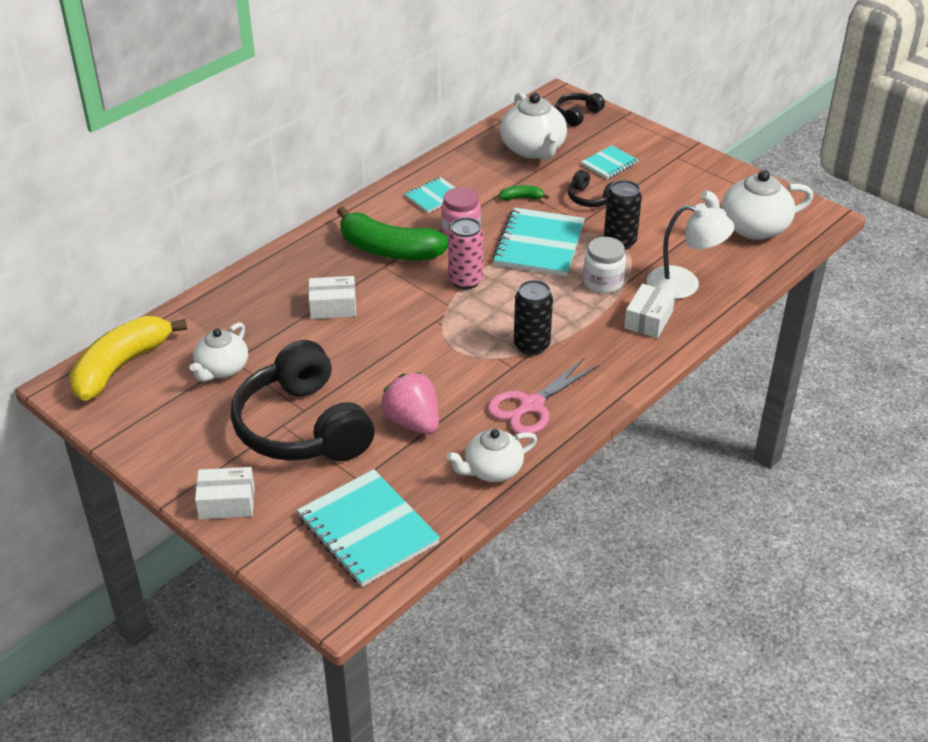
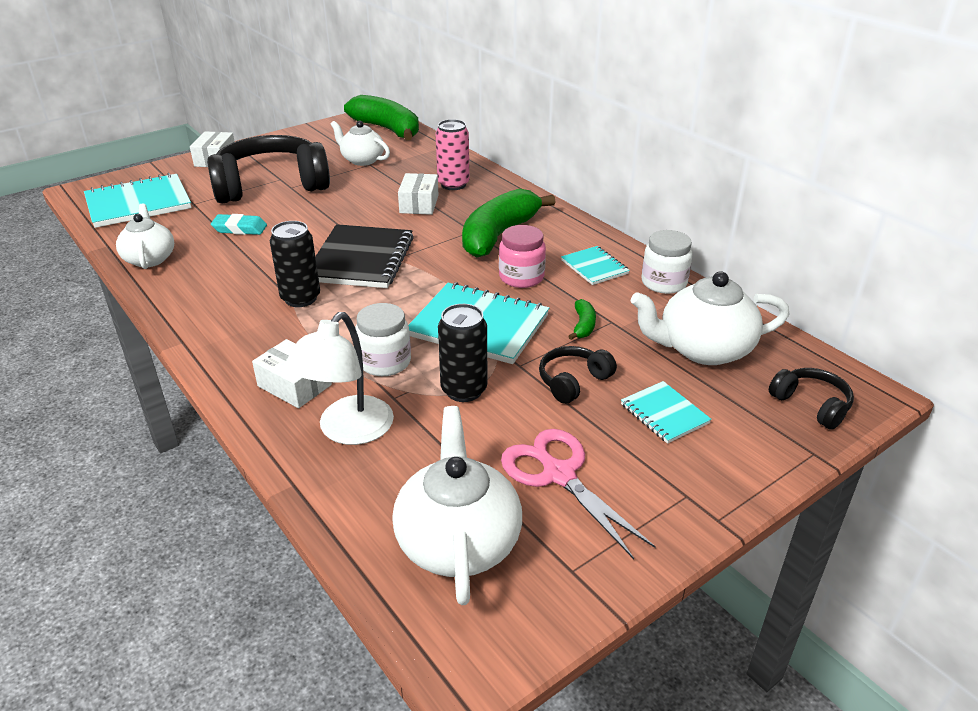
camera: 100 degrees right, 5 degrees down
(121, 366) = (387, 129): yellow banana -> green banana
(413, 422) = (240, 229): pink strawberry -> turquoise eraser
(449, 165) = (663, 283): none -> white jar
(454, 323) = (361, 259): none -> black notebook
(465, 281) = (429, 272): pink can -> pink can (453, 184)
(531, 405) = (213, 287): pink scissors -> pink scissors (559, 475)

